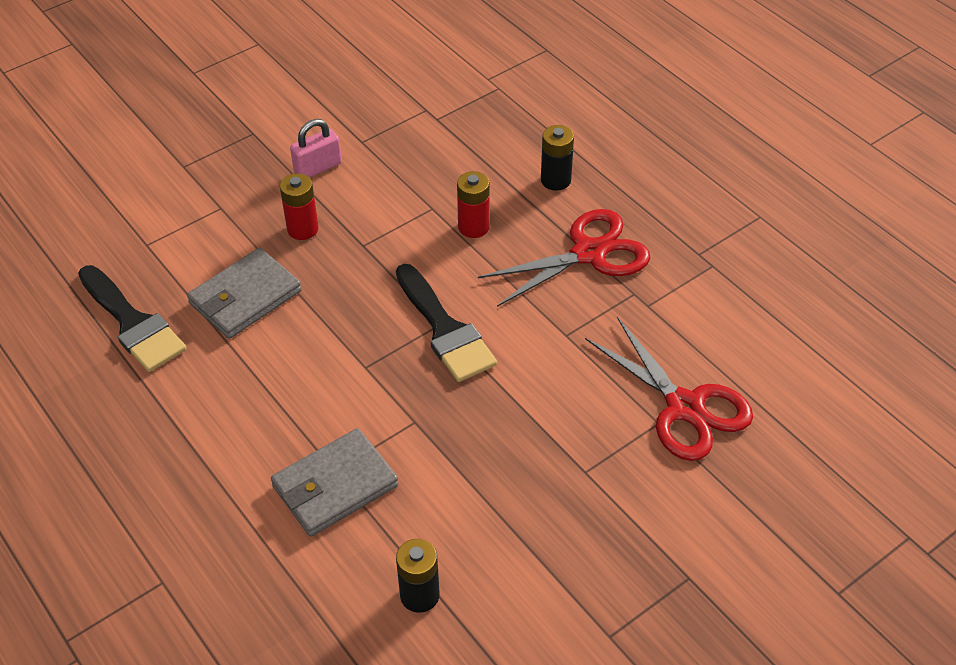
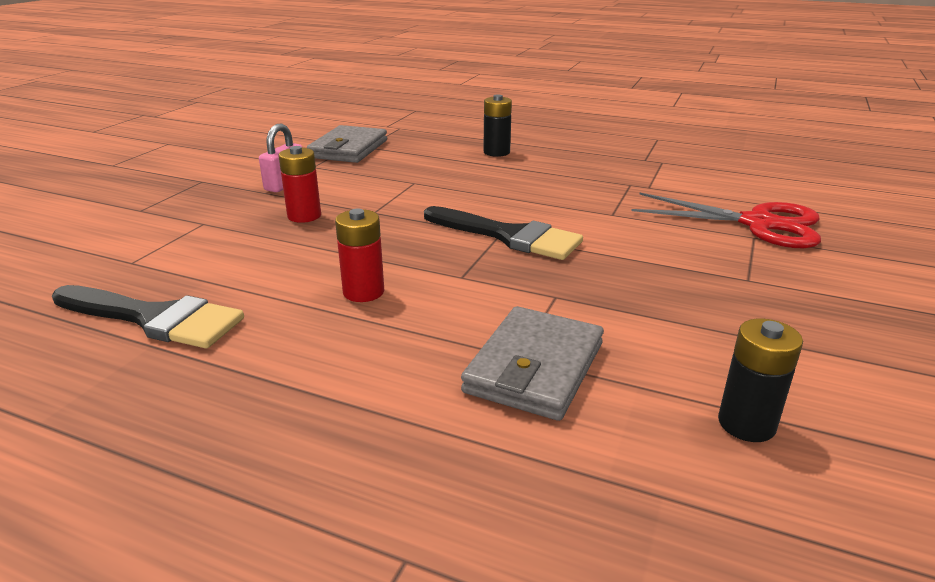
camera: 30 degrees left, 20 degrees down
(245, 297) = (283, 267): grey wallet -> grey wallet (349, 149)
(473, 227) = (461, 183): red battery -> red battery (363, 292)
(589, 253) = (569, 175): red scissors -> none

